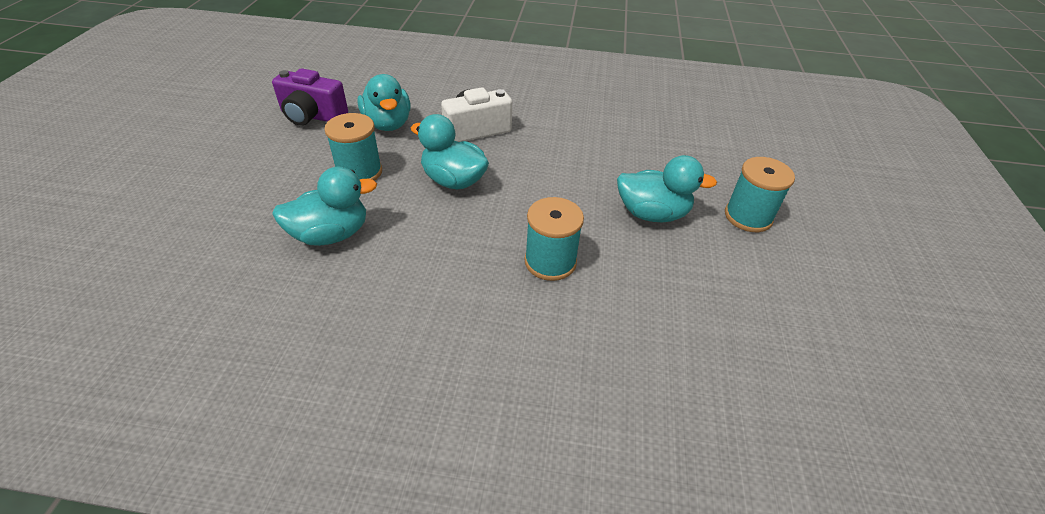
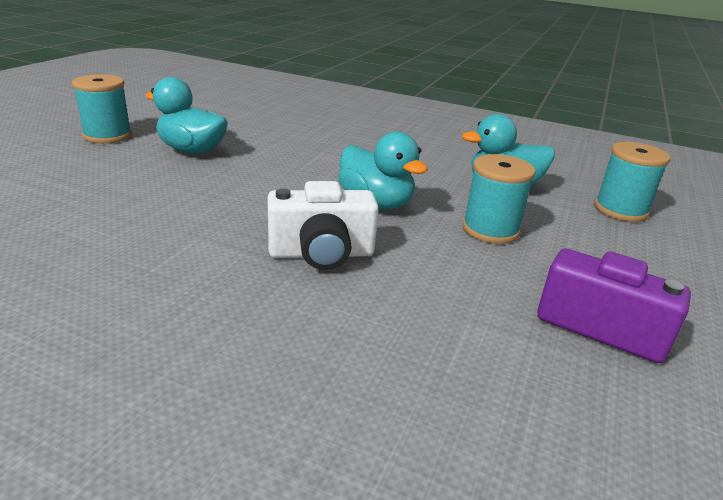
camera: 165 degrees left, 15 degrees down
(388, 124) = (461, 287): turquoise duck -> none
(550, 261) = (313, 144): turquoise spool -> turquoise spool (620, 210)

